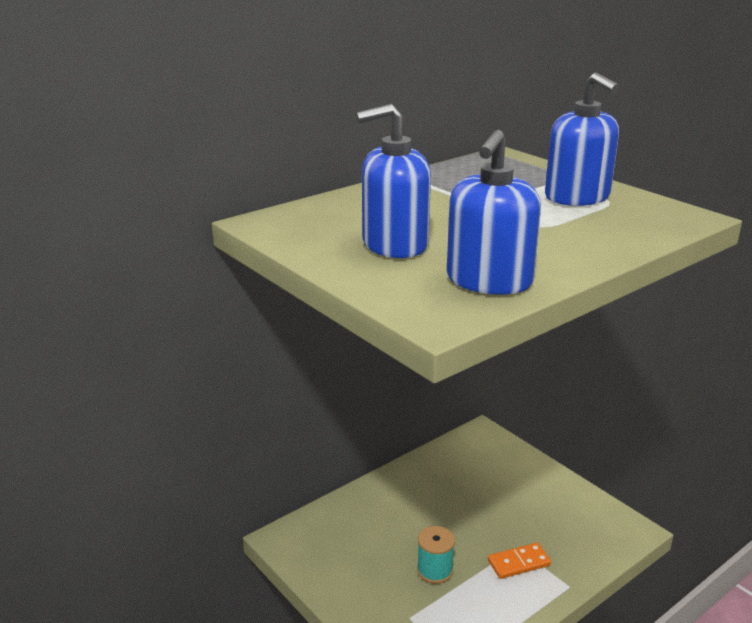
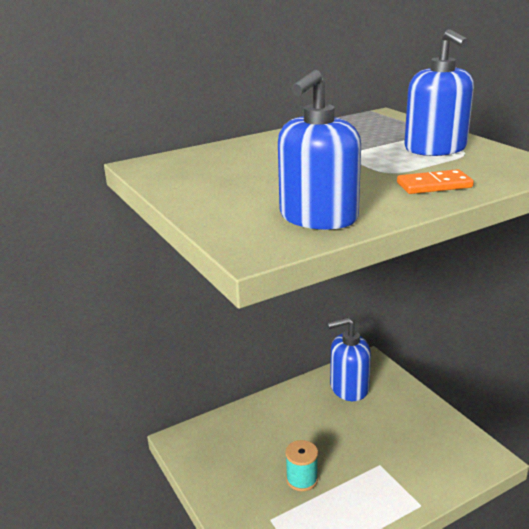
camera: 10 degrees right, 0 degrees up
(394, 244) = (248, 185): blue soap dispenser -> blue soap dispenser (349, 387)
(519, 563) = (378, 479): orange domino -> orange domino (434, 185)

